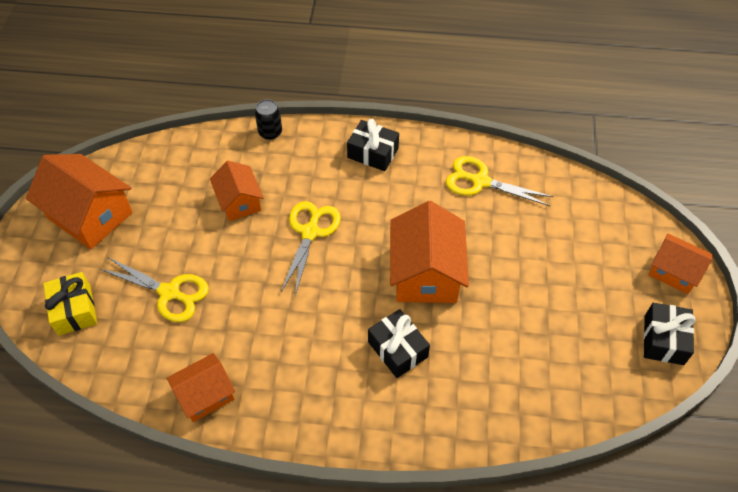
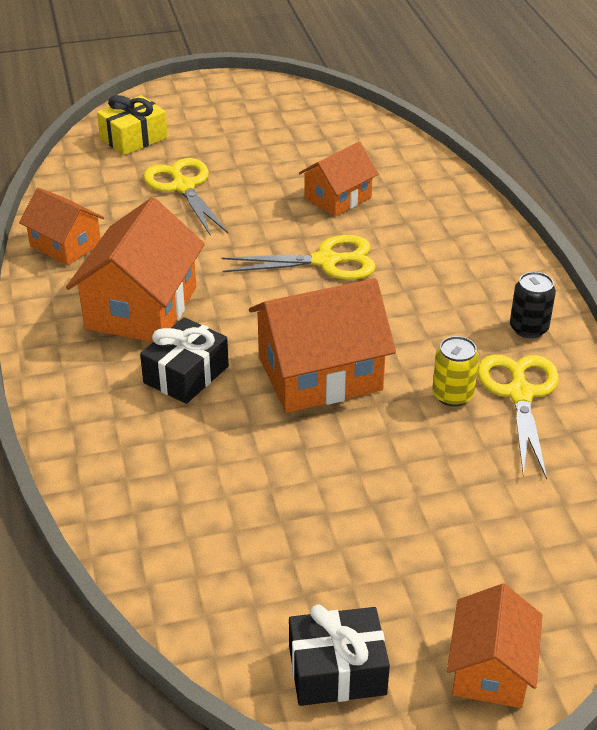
camera: 70 degrees right, 15 degrees down
(89, 215) = (255, 111): orange house -> orange house (141, 307)
(169, 293) = (183, 187): yellow scissors -> yellow scissors turned 150 degrees clockwise
(270, 132) = (462, 191): black can -> black can (528, 328)
(373, 153) = (494, 281): black gift -> none
(470, 213) = (452, 395): none -> yellow can

